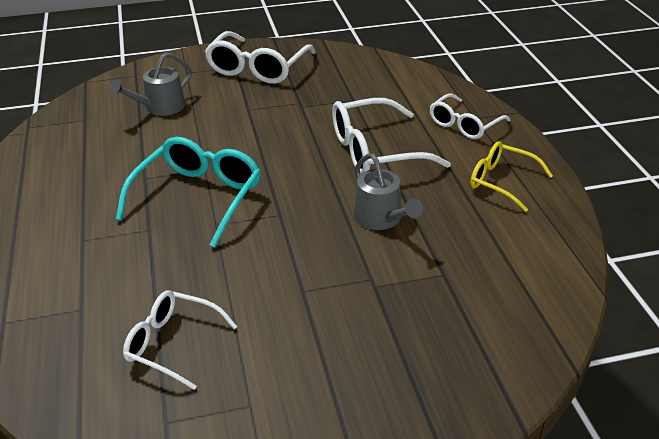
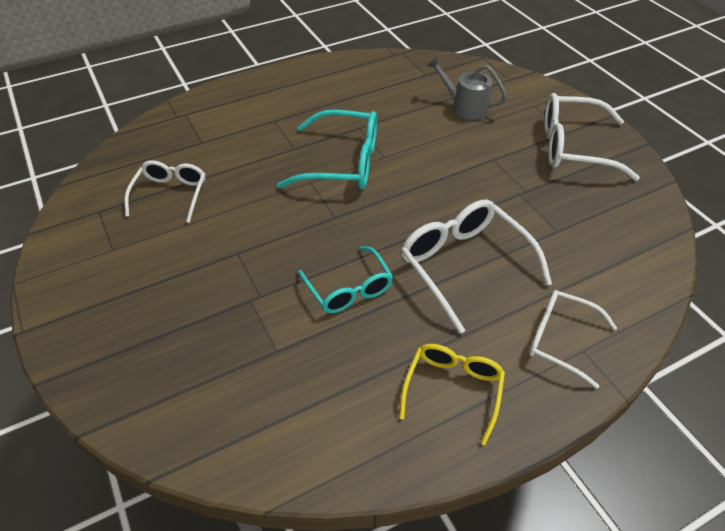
camera: 75 degrees right, 10 degrees up
(381, 219) = (349, 289): grey watering can -> turquoise glasses

